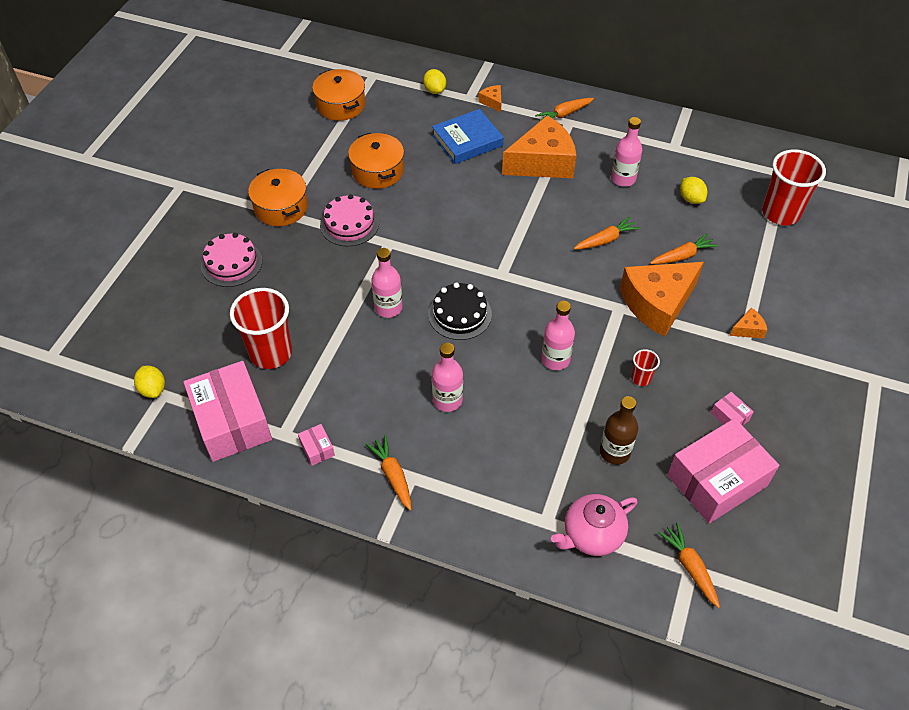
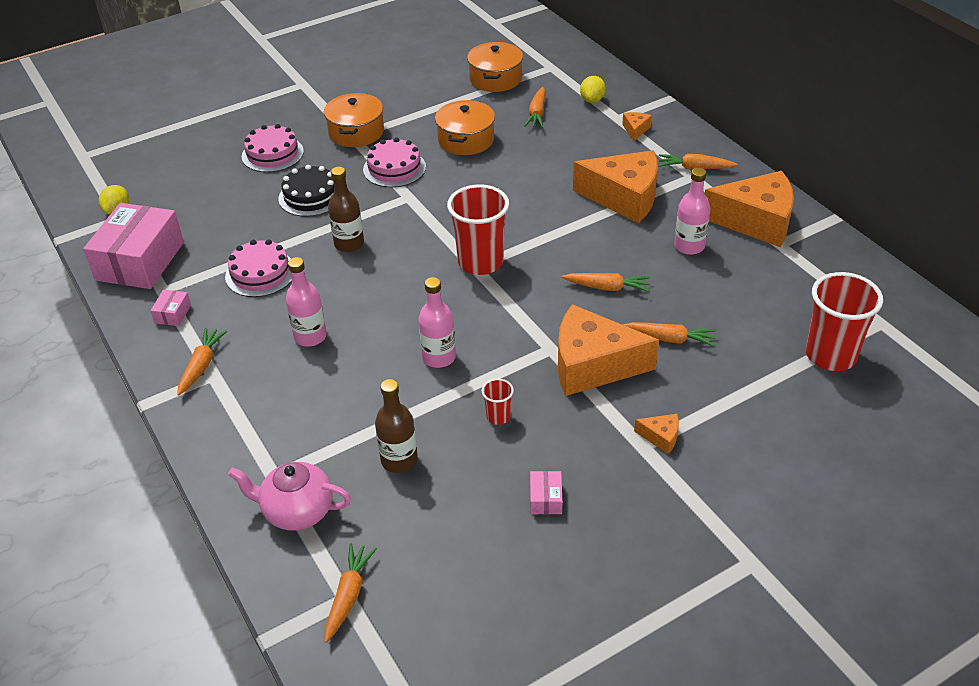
camera: 40 degrees right, 10 degrees down
(271, 353) = (223, 230): red cup -> red cup (480, 262)
(347, 372) = (260, 273): none -> pink cake
(388, 308) = (349, 244): pink bottle -> brown bottle
(406, 121) = (537, 113): none -> orange carrot
(460, 314) = (400, 278): black cake -> black cake (311, 196)
(467, 140) = (574, 150): blue book -> none
(644, 137) = (756, 221): none -> orange cheese
(691, 199) = (741, 295): yellow lemon -> none
(716, 480) = (464, 543): pink box -> none

